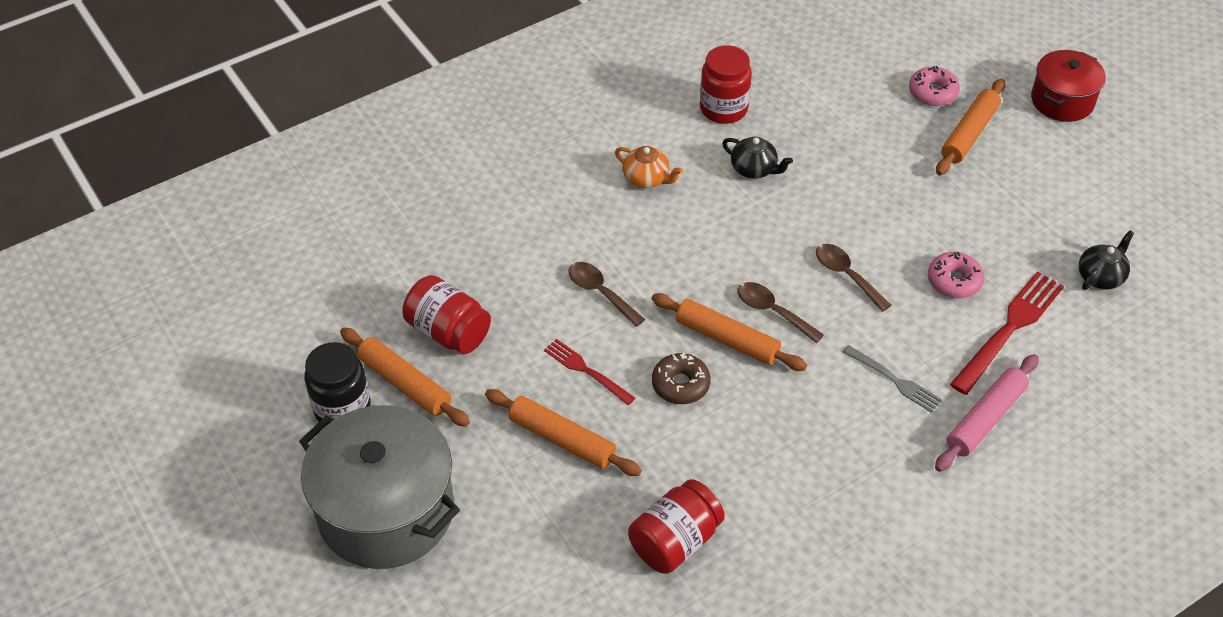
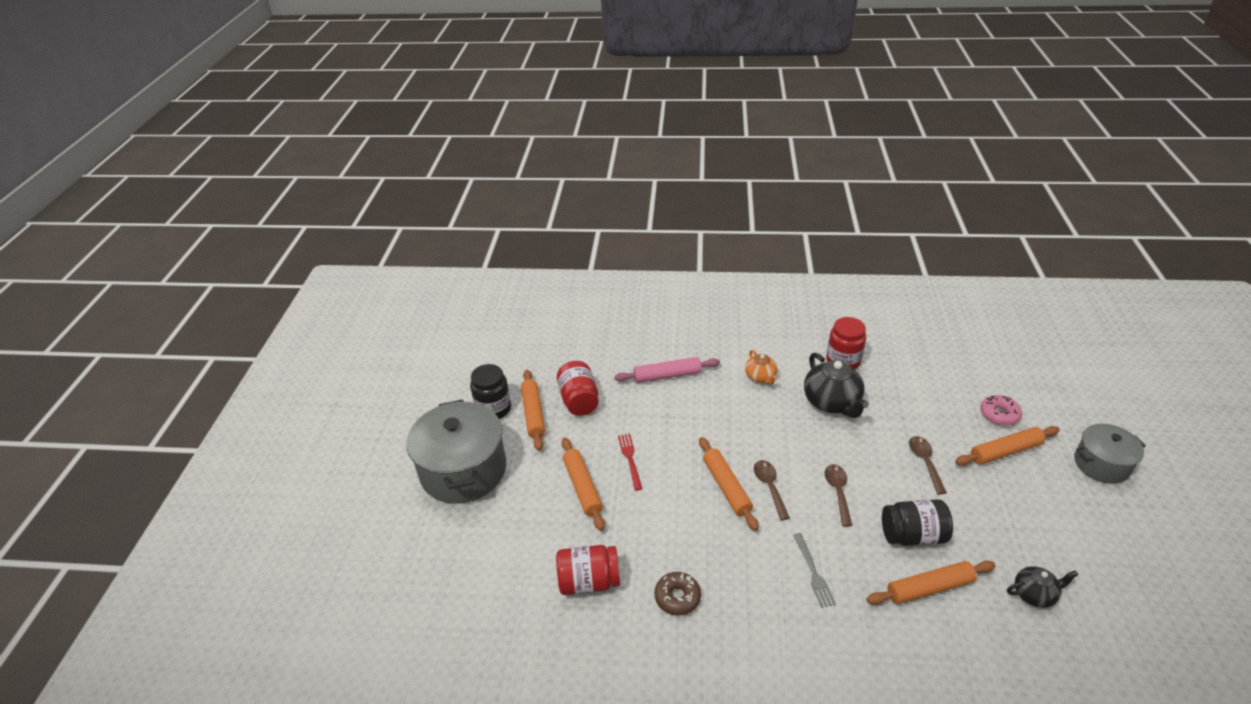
camera: 40 degrees right, 10 degrees down
(600, 292) = (677, 423): brown spoon -> brown spoon (925, 462)
(680, 384) = (675, 496): brown donut -> brown donut (677, 597)
(754, 169) = (832, 402): black teapot -> black teapot, size x1.76
(954, 281) = (912, 535): pink donut -> black jar
(985, 419) = (857, 635): pink rolling pin -> pink rolling pin (667, 375)
(1010, 328) = (929, 588): red fork -> orange rolling pin
(1062, 101) = (1101, 464): red pot -> grey pot

